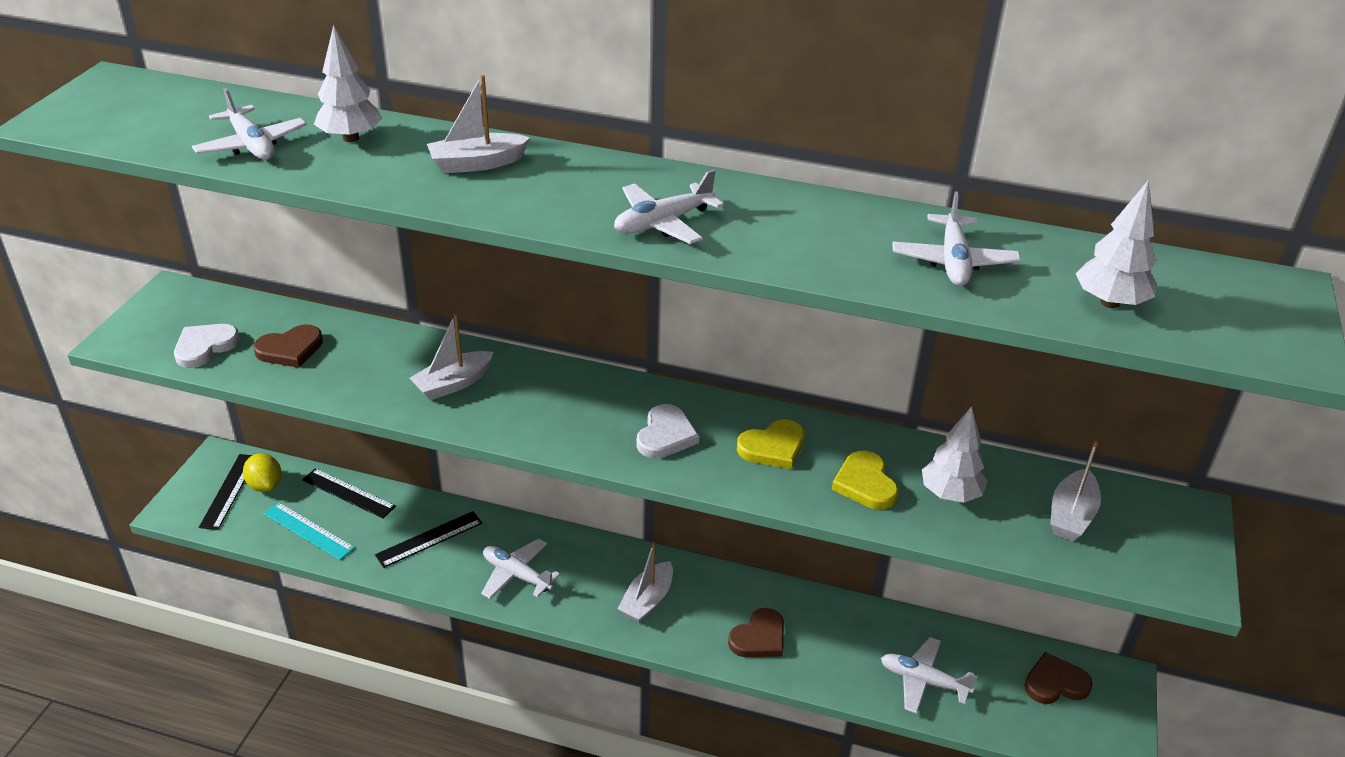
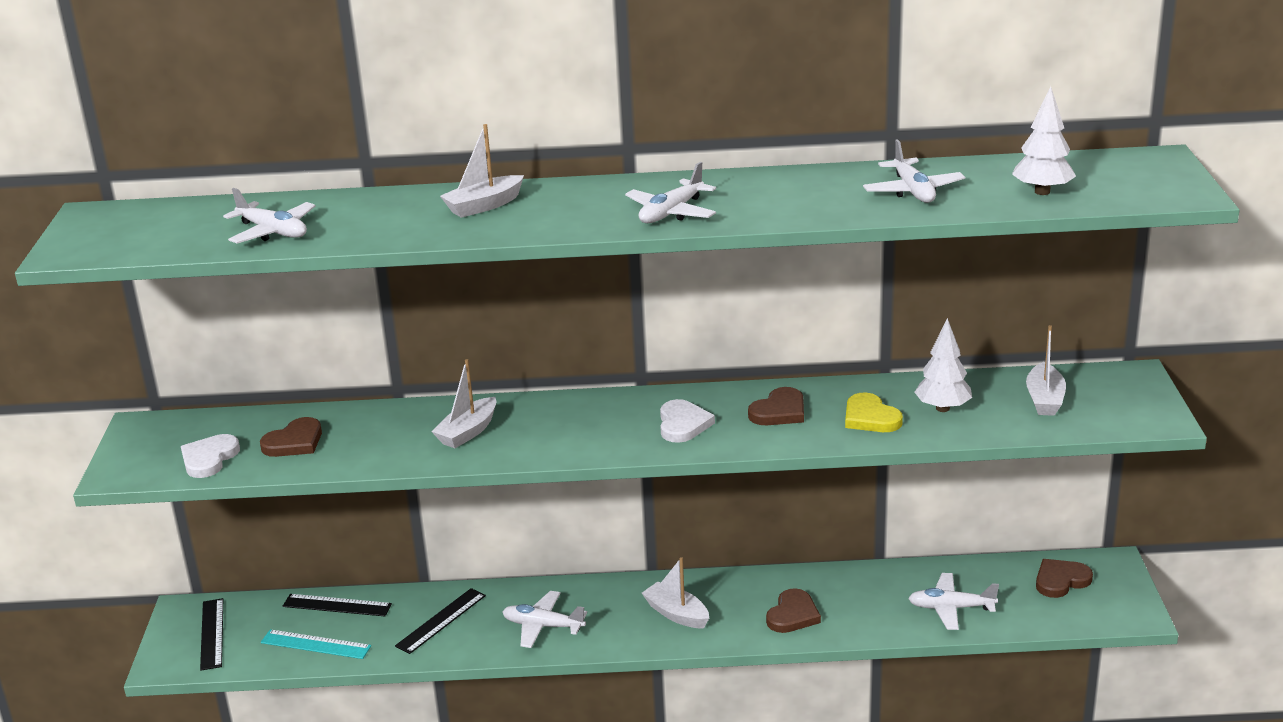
camera: 15 degrees left, 10 degrees down
(265, 485) = (247, 620): yellow lemon -> none
(351, 138) = (357, 210): white tree -> none
(647, 600) = (676, 614): white boat -> white boat turned 120 degrees clockwise
(773, 447) = (779, 411): yellow heart -> brown heart

